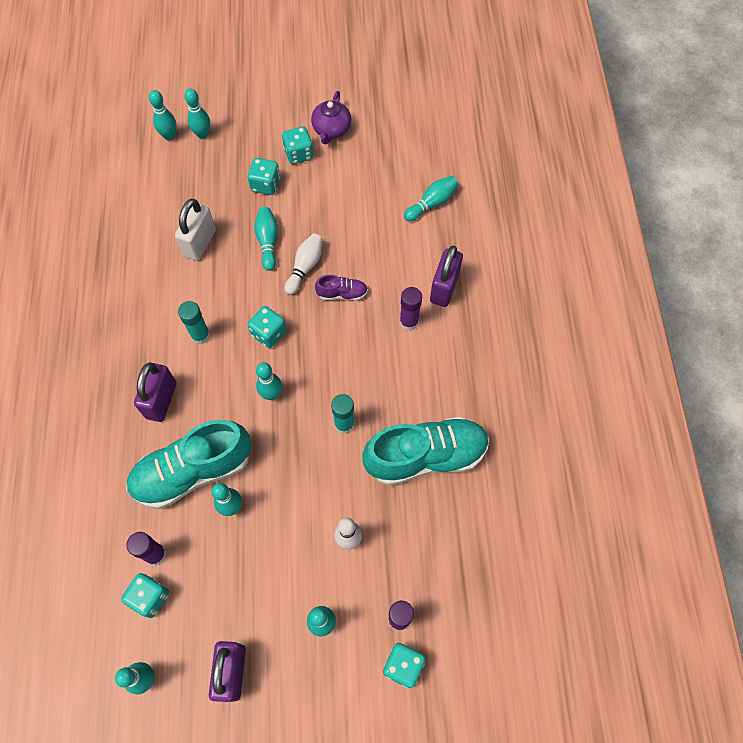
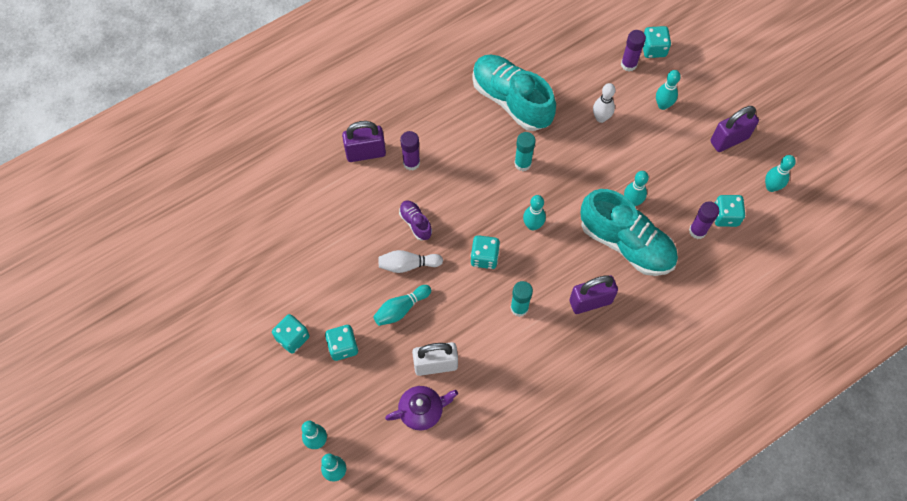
camera: 120 degrees left, 0 degrees up
(331, 129) = (249, 325): purple teapot -> purple teapot (422, 411)
(432, 203) = (287, 201): turquoise bowling pin -> none

